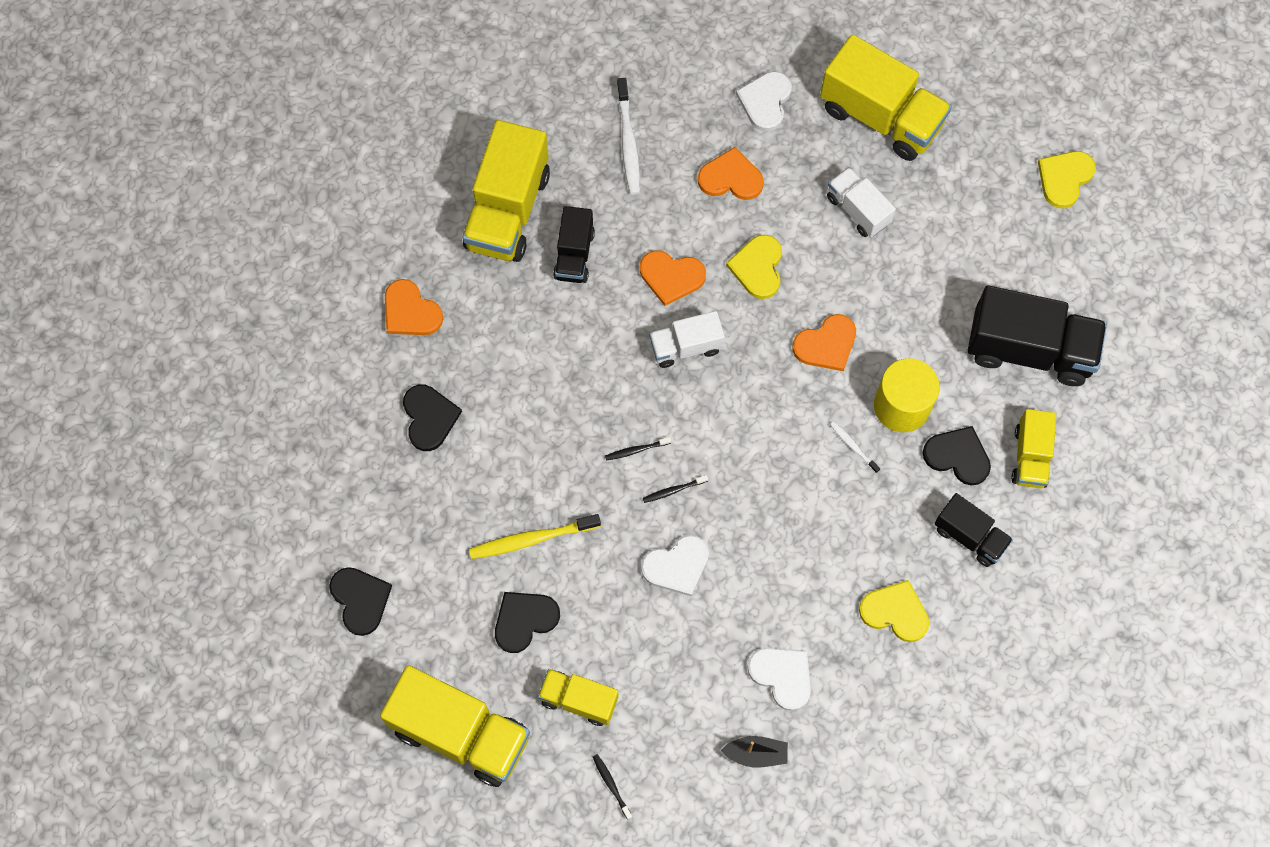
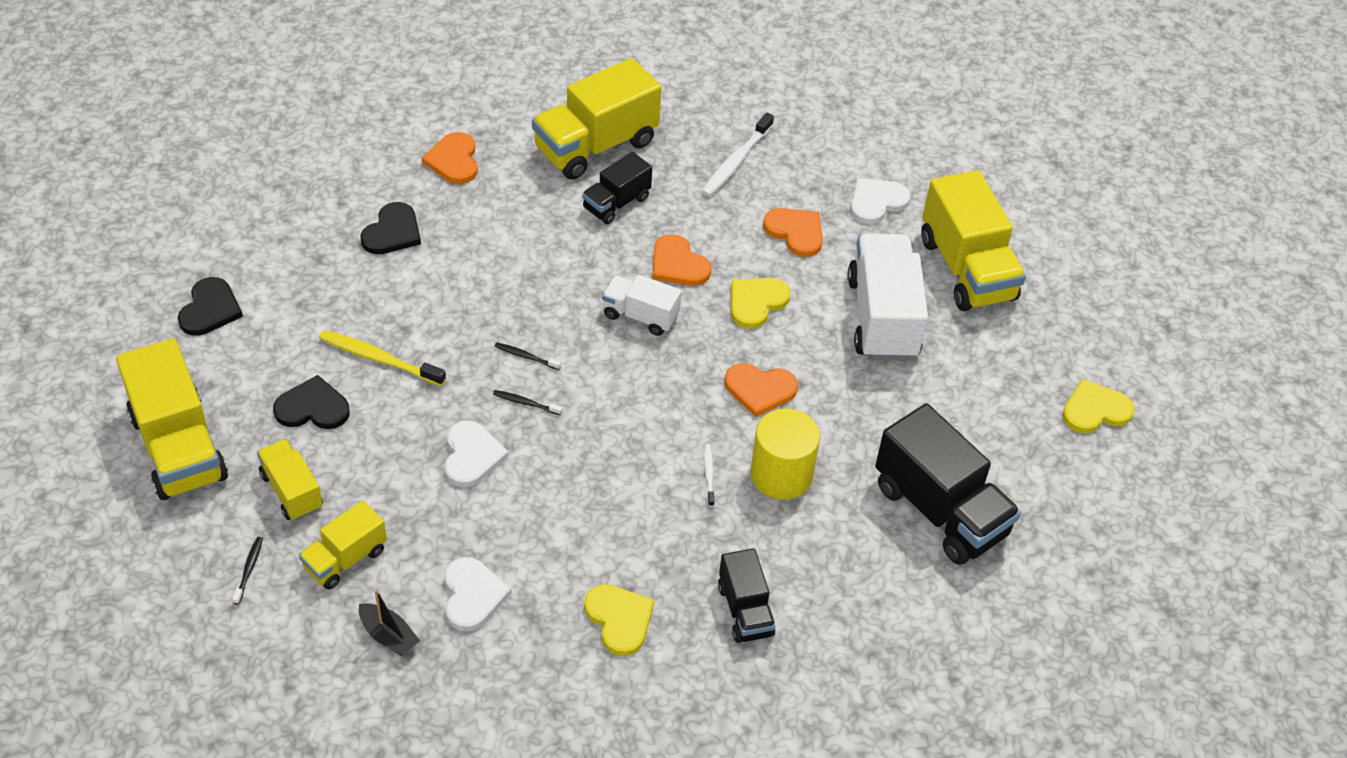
camera: 35 degrees right, 20 degrees down
(677, 566) = (471, 456): white heart -> white heart turned 105 degrees counterclockwise
(858, 210) = (882, 317): white truck -> white truck, size x1.80
(958, 456) = (794, 544): black heart -> none
(1030, 456) = (861, 589): yellow truck -> yellow truck (345, 559)

